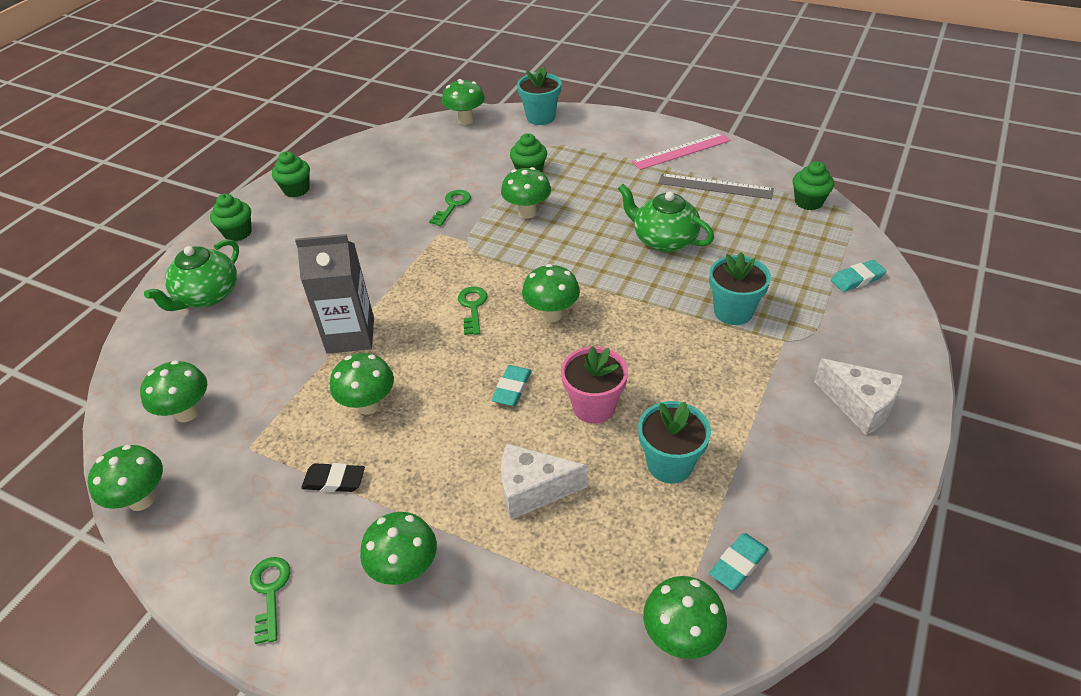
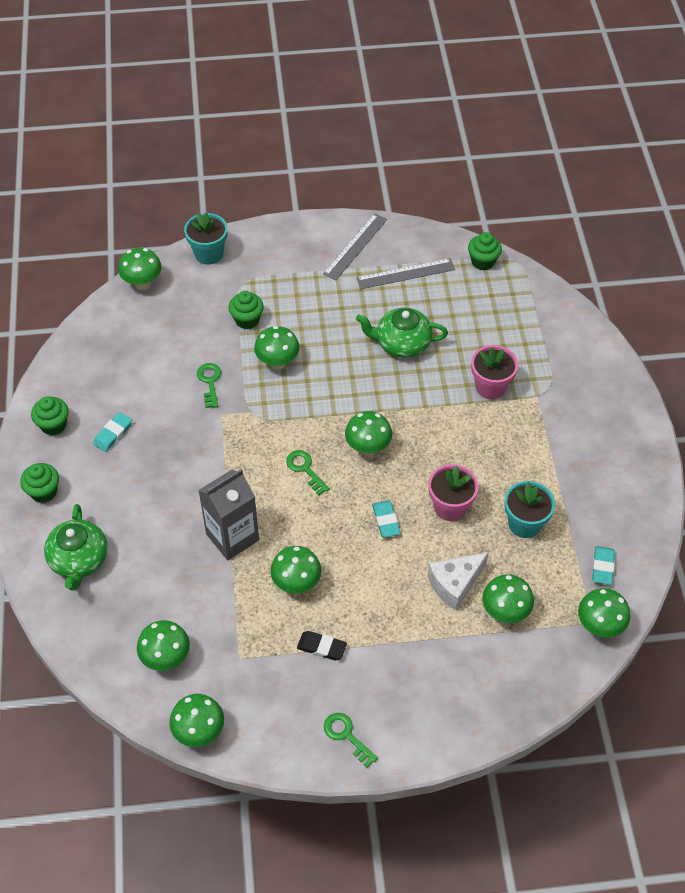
camera: 35 degrees left, 10 degrees up
(334, 480) = (321, 647): black eraser -> black eraser turned 45 degrees clockwise
(405, 570) = (417, 676): green mushroom -> green mushroom (505, 612)
(681, 151) = (355, 246): pink ruler -> grey ruler
(733, 311) = (490, 387): turquoise flower pot -> pink flower pot
(857, 279) = (554, 321): turquoise eraser -> turquoise eraser (113, 434)
(860, 405) = (610, 424): white cheese -> none

